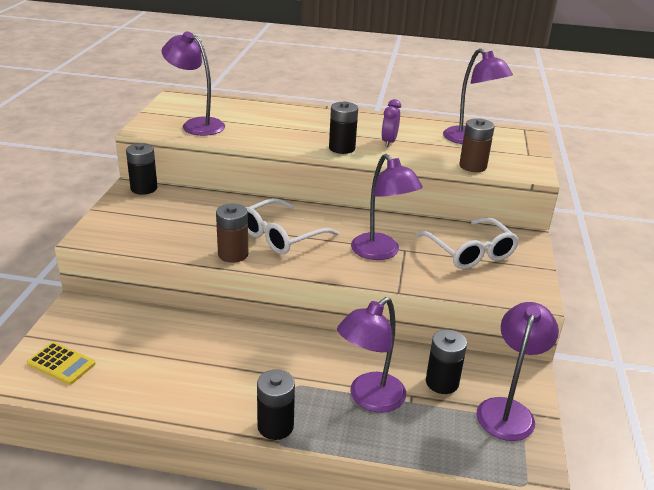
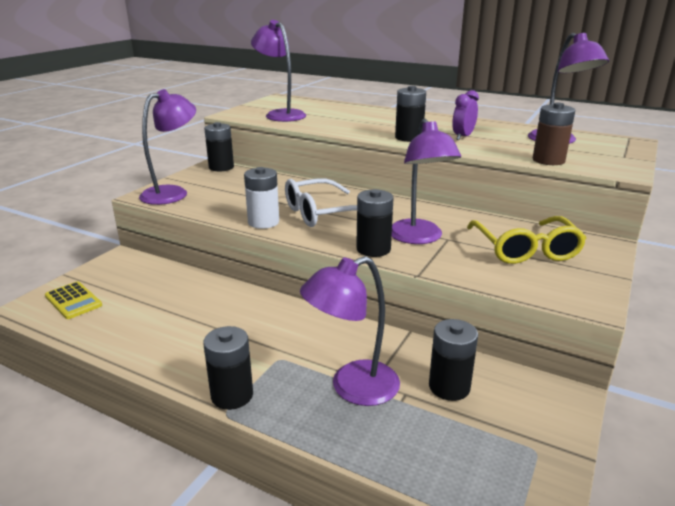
camera: 20 degrees right, 5 degrees down
(233, 254) = (263, 222): brown battery -> white battery
(349, 271) = (373, 249): none -> black battery
(470, 252) = (525, 250): white glasses -> yellow glasses
(508, 410) = (523, 435): purple lamp -> purple lamp (172, 193)

